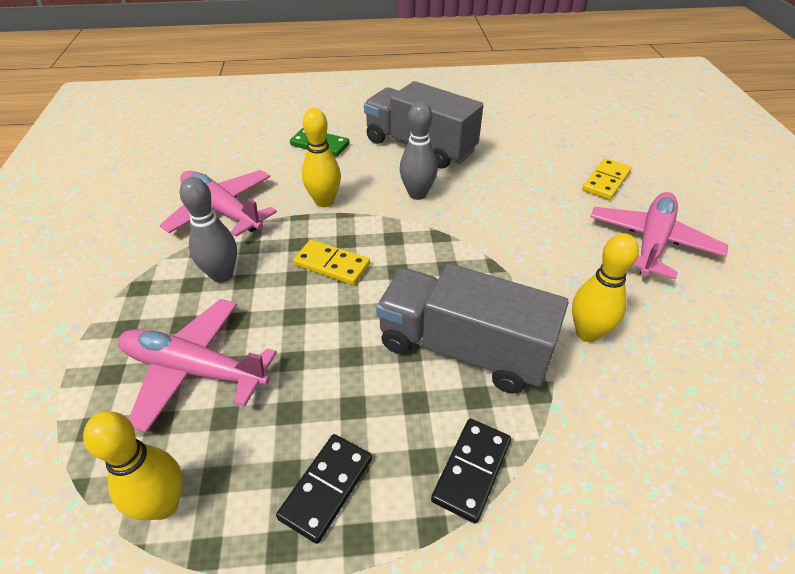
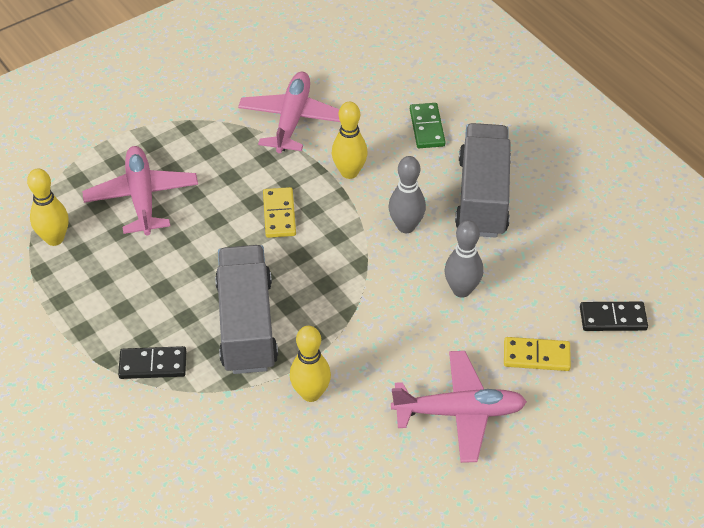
camera: 60 degrees right, 5 degrees up
(222, 275) = (227, 161): grey bowling pin -> grey bowling pin (461, 290)
(326, 488) = (103, 302): black domino -> black domino (613, 318)

